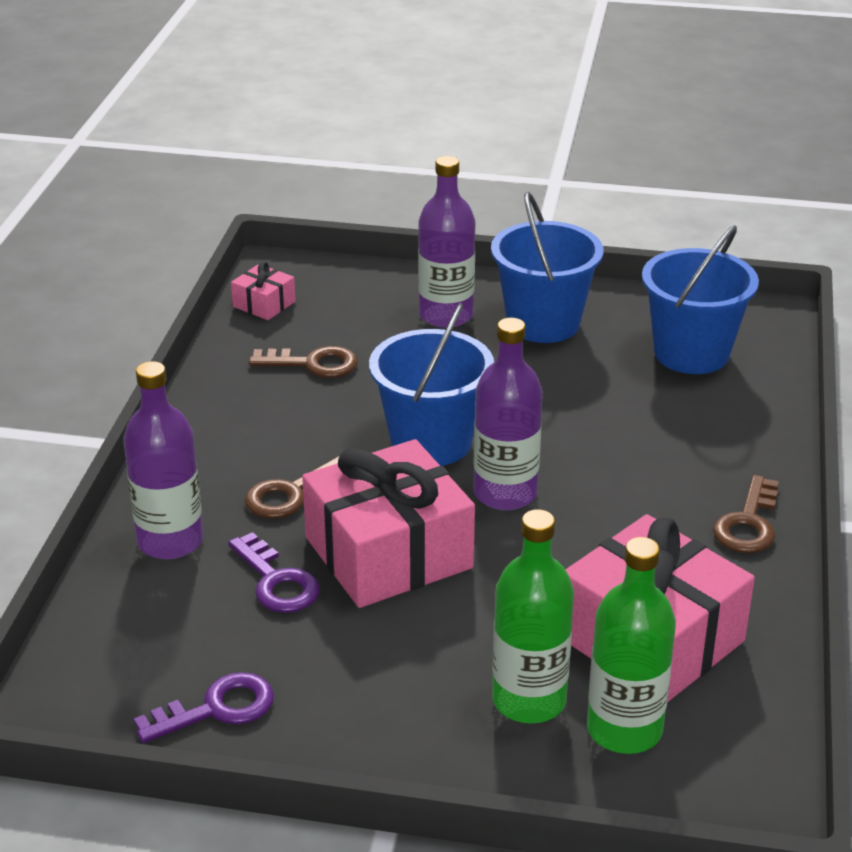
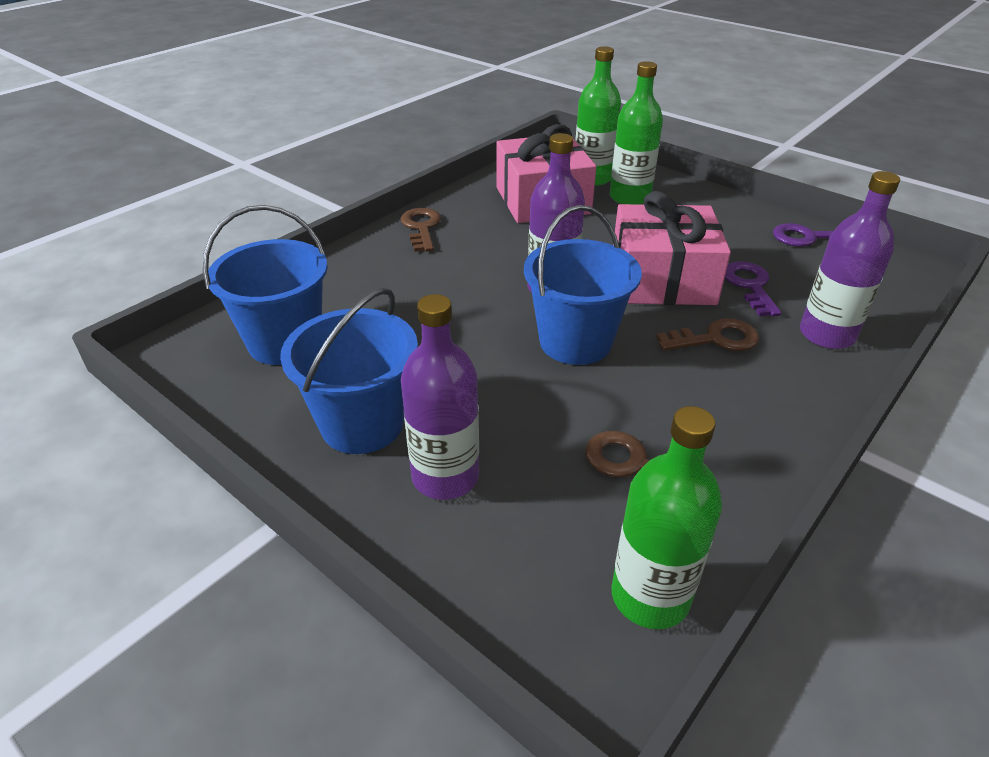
camera: 150 degrees left, 5 degrees up
(264, 304) = (650, 596): pink gift -> green bottle
(748, 523) = (421, 227): brown key -> brown key turned 60 degrees counterclockwise

